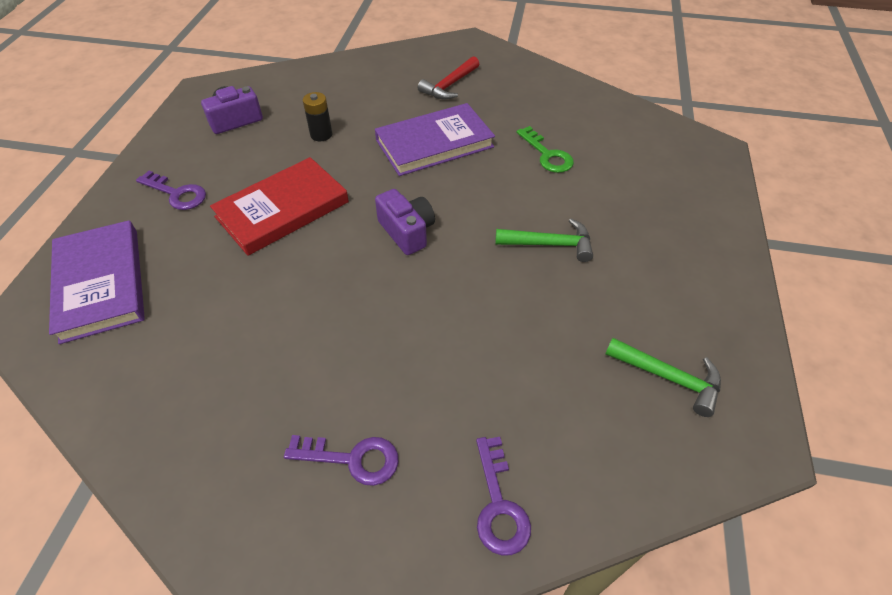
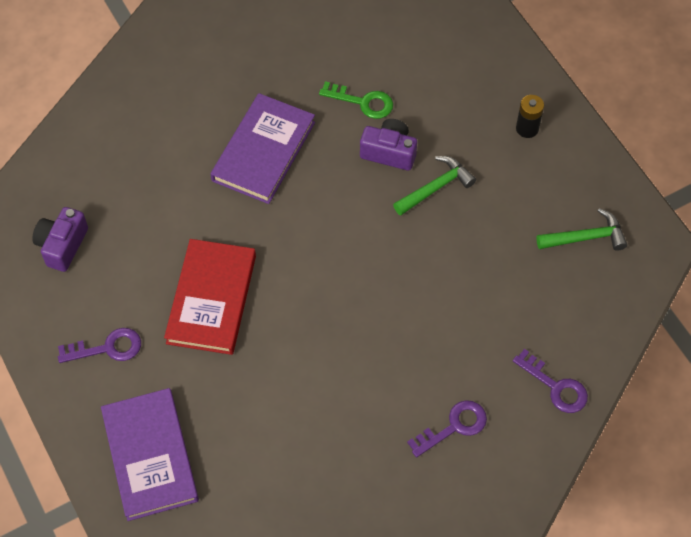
camera: 40 degrees left, 10 degrees up
(101, 283) = (150, 456): purple book -> purple book turned 45 degrees clockwise
(321, 135) = (158, 207): black battery -> black battery (527, 128)
(407, 232) = (326, 249): purple camera -> purple camera (389, 152)
(449, 85) = (212, 76): red hammer -> none

